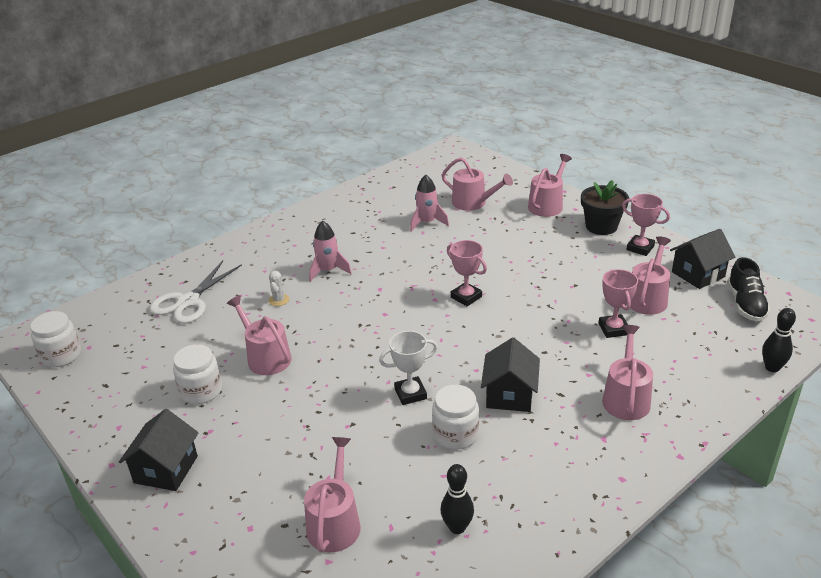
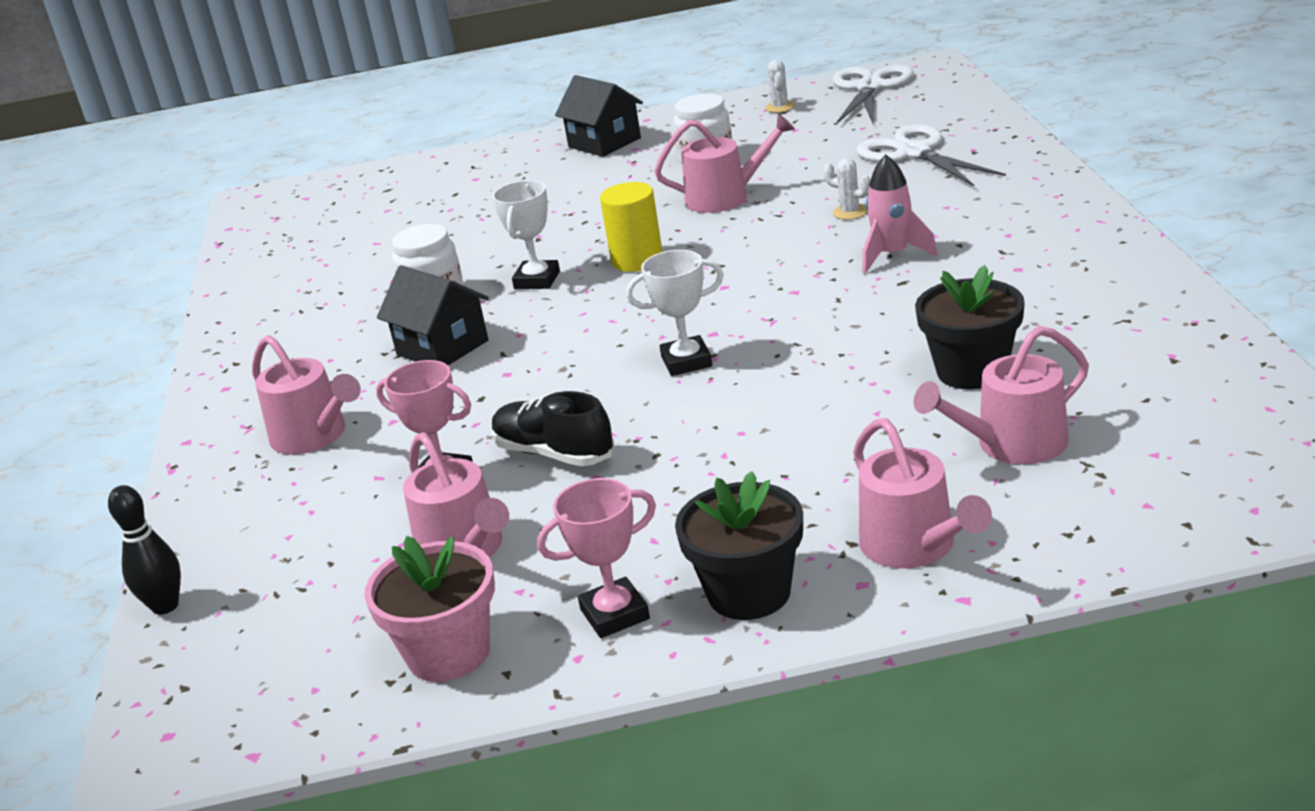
camera: 125 degrees right, 5 degrees down
(61, 356) = (869, 88): white jar -> white scissors
(95, 390) = (780, 107): none -> white cactus
(335, 522) = (422, 216): pink watering can -> none
(366, 360) = (637, 260): none -> yellow cylinder
(427, 223) = (972, 371): pink rocket -> black flower pot
(457, 527) = (324, 275): black bowling pin -> none
(466, 297) = (686, 361): pink trophy -> white trophy
(698, 274) = (449, 653): black house -> pink flower pot
(745, 304) = (304, 668): black shoe -> black shoe (554, 453)

